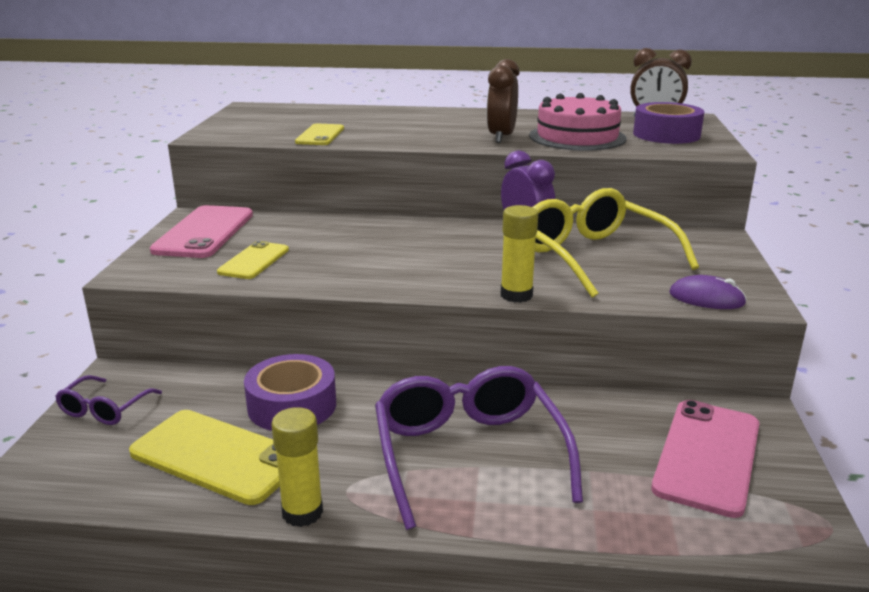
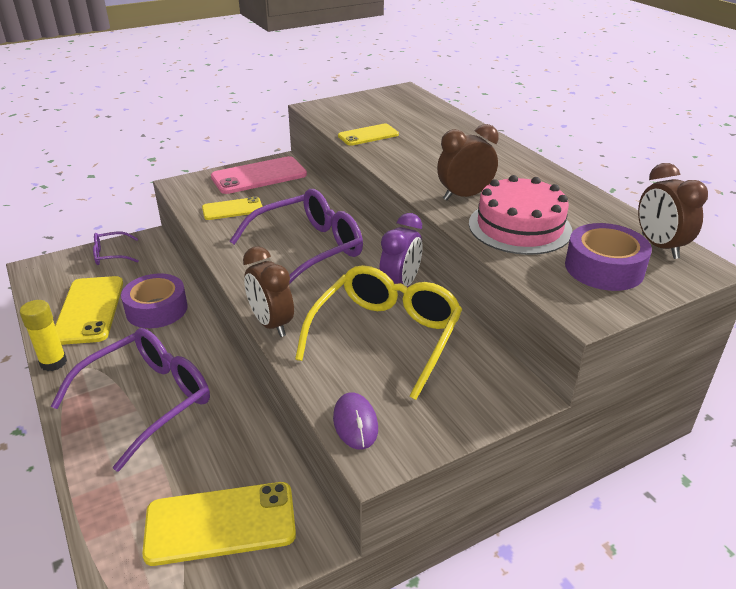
camera: 55 degrees right, 10 degrees up
(403, 248) = (309, 249): none -> purple glasses
(516, 295) = (271, 324): yellow glue stick -> brown clock
(707, 456) = (220, 523): pink phone -> yellow phone

